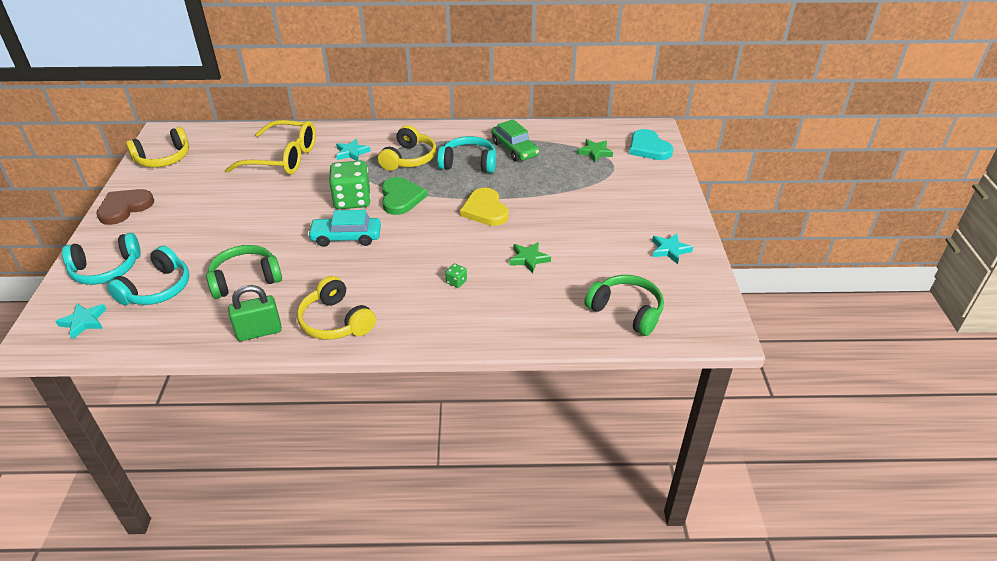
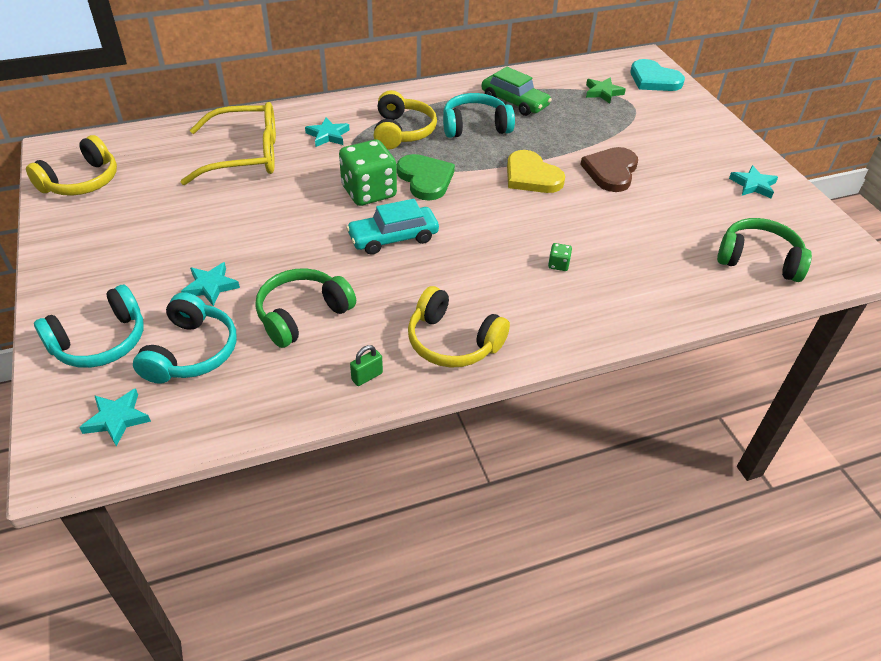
camera: 20 degrees left, 5 degrees up
(124, 208) = (70, 255): brown heart -> brown heart (611, 171)
(198, 247) = (210, 286): none -> turquoise star
(259, 332) = (367, 376): green padlock -> green padlock, size x0.55
(528, 259) = (618, 223): green star -> none

